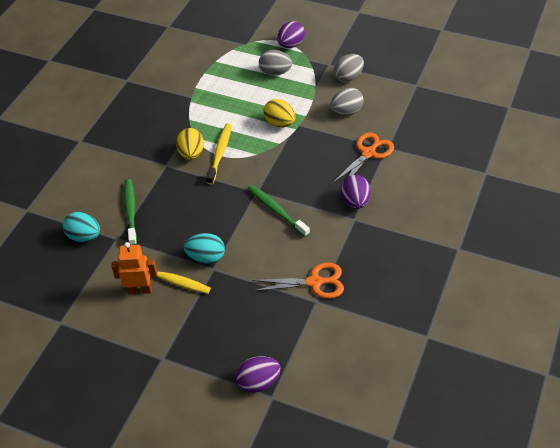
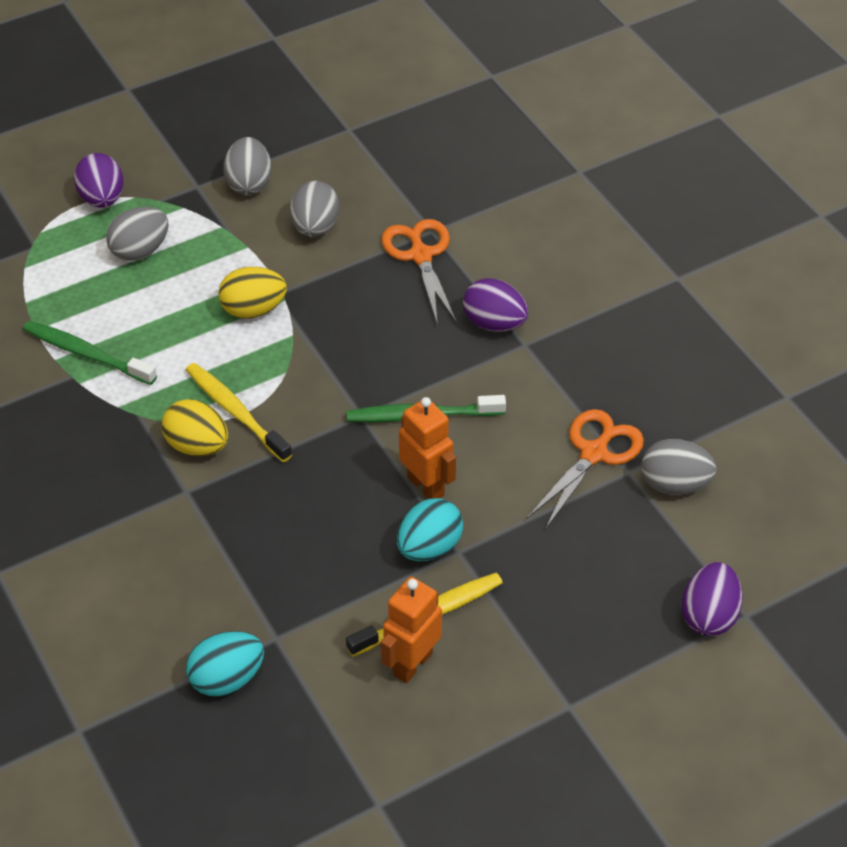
camera: 55 degrees left, 0 degrees up
(131, 211) = (237, 589): green toothbrush -> green toothbrush (86, 354)
(239, 236) = (426, 486): none -> orange robot
(325, 323) = (674, 484): none -> grey egg

